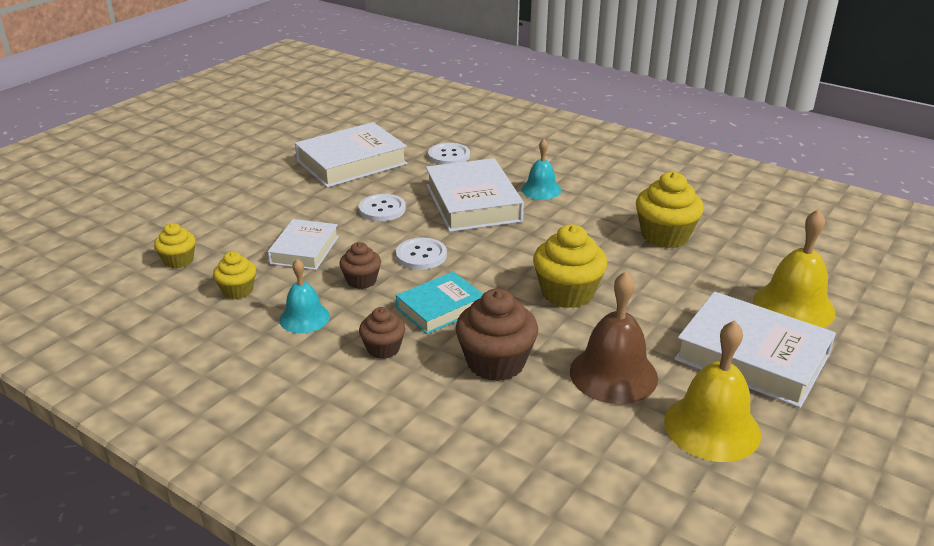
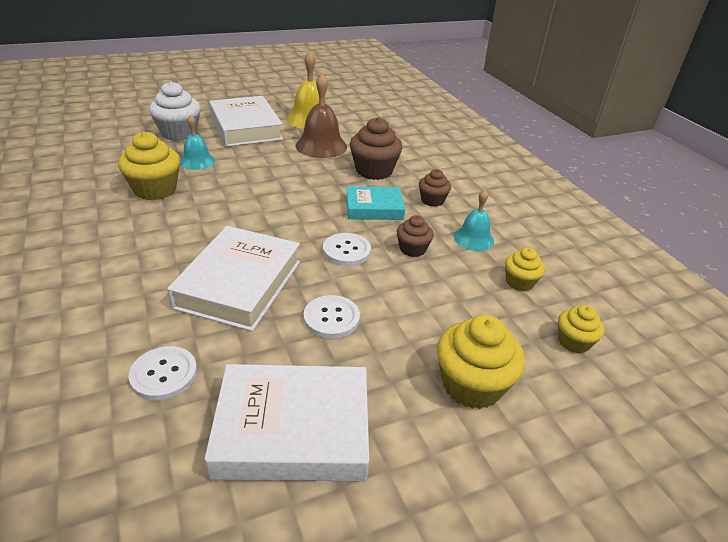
camera: 150 degrees left, 5 degrees up
(304, 250) = (442, 300): white book -> none
(541, 190) = (158, 270): turquoise bell -> turquoise bell (197, 161)
(567, 293) = (283, 184): yellow cupcake -> yellow cupcake (471, 385)
(793, 306) = (179, 133): yellow bell -> white cupcake

